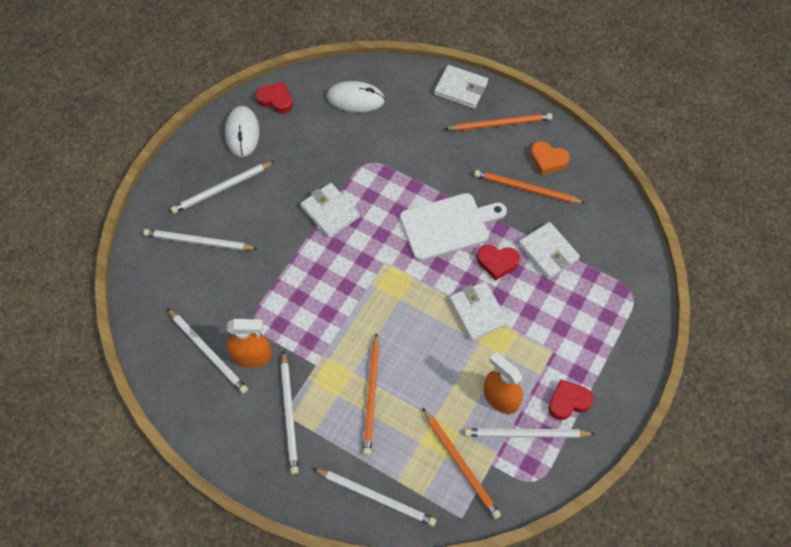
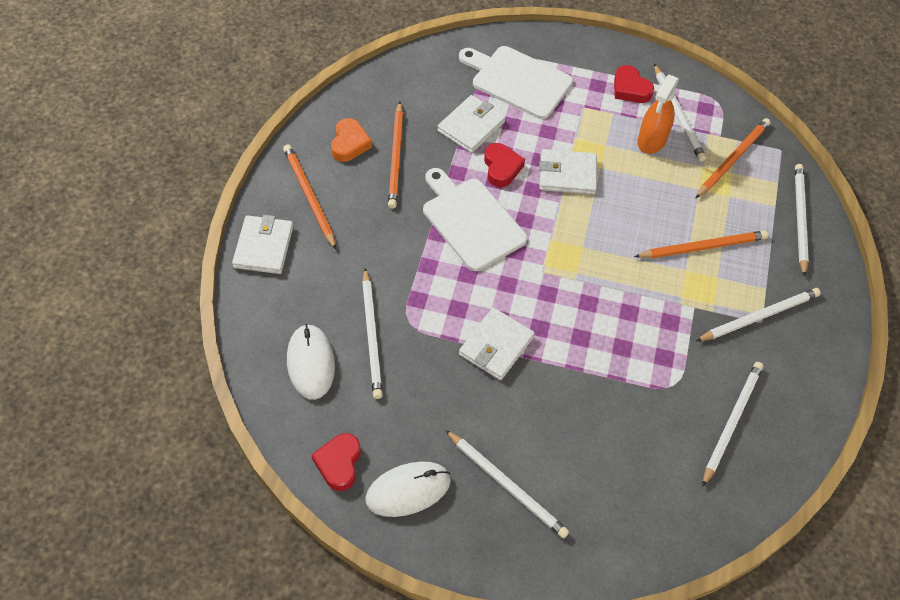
camera: 110 degrees left, 5 degrees down
(198, 242) = (595, 486): white pencil -> white pencil (372, 336)
(252, 356) = (714, 374): orange spray bottle -> none
(478, 312) = (567, 174): white wallet -> white wallet turned 45 degrees clockwise
(595, 305) = (518, 81): none -> white cutting board

